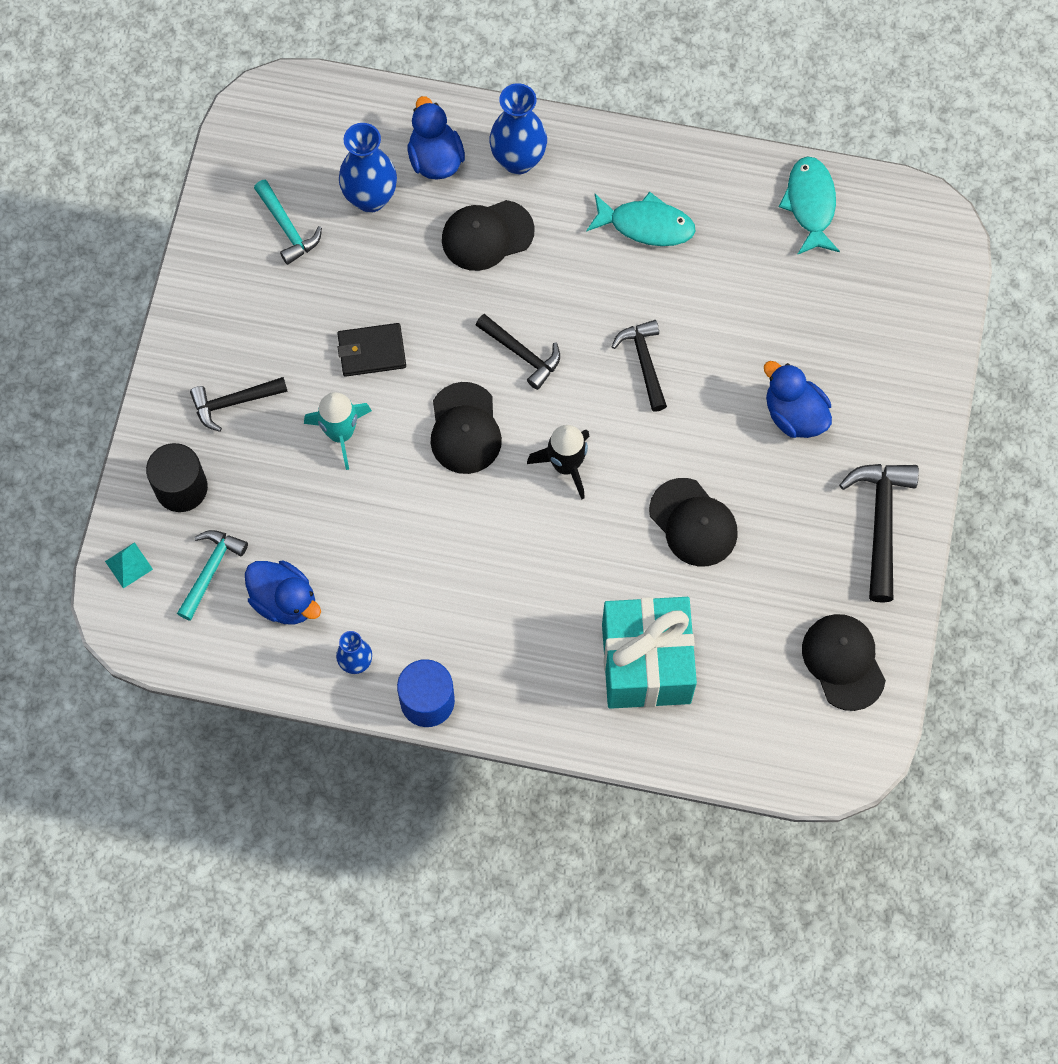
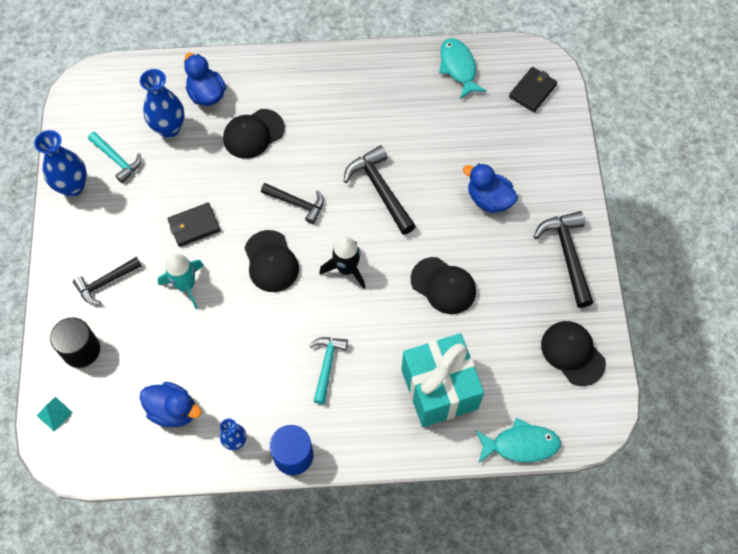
camera: 15 degrees left, 5 degrees down
(210, 570) = (115, 402): turquoise hammer -> turquoise hammer (327, 365)
(518, 160) = (261, 83): blue vase -> blue vase (73, 186)
(644, 362) = (380, 190): black hammer -> black hammer, size x1.50
(646, 225) = (356, 104): turquoise fish -> turquoise fish (521, 444)
(908, 267) = (532, 91): none -> black wallet

